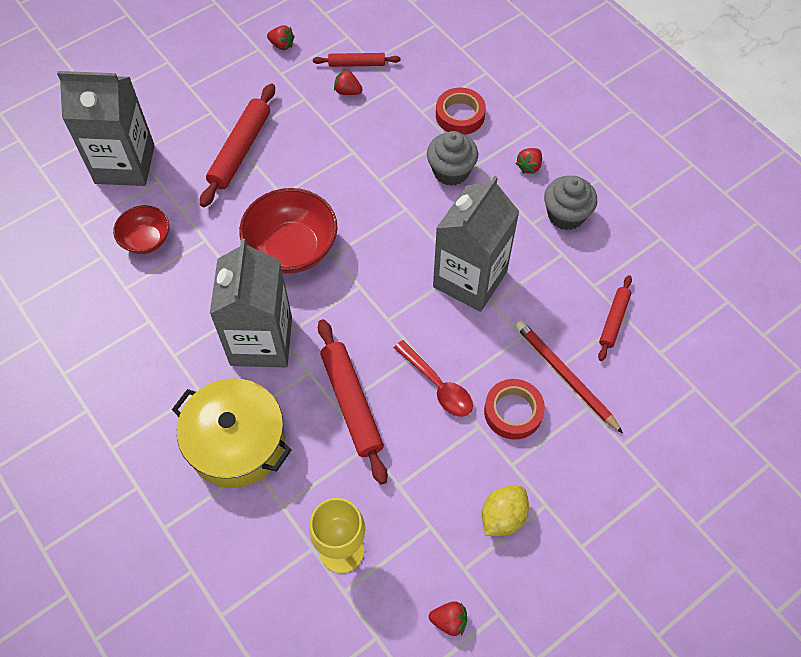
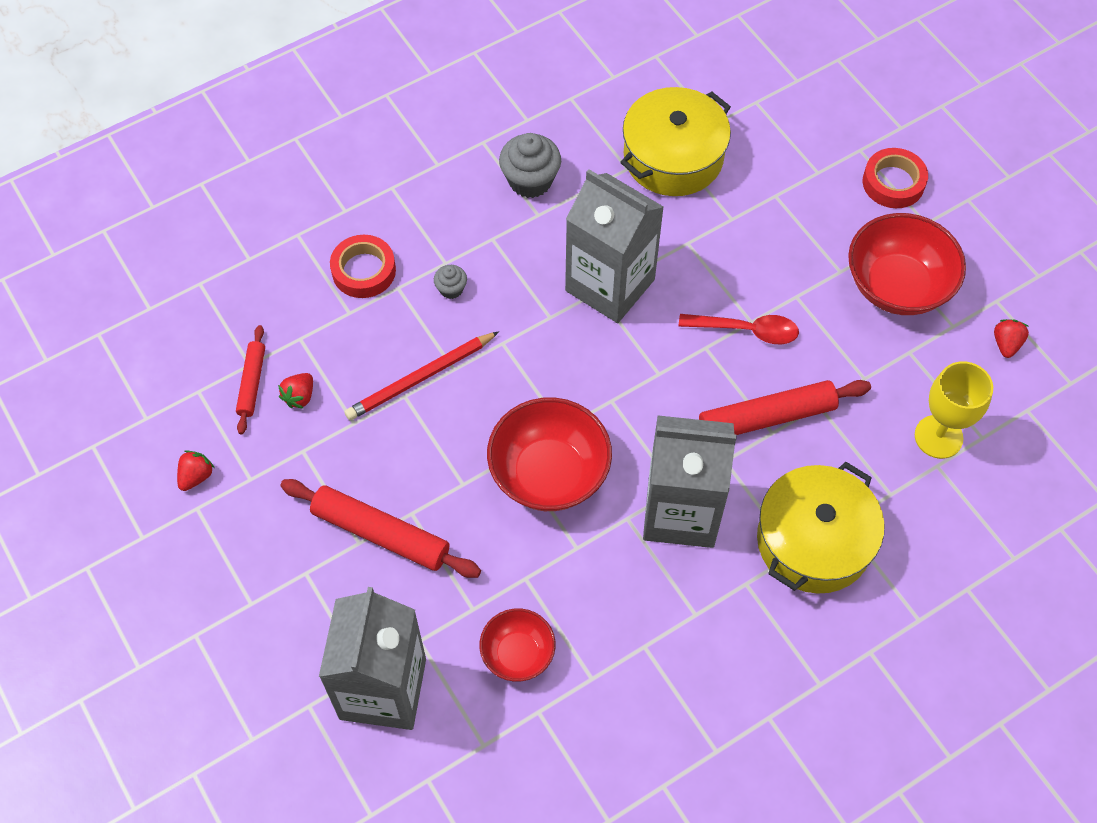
camera: 85 degrees left, 0 degrees up
(437, 385) = (746, 330): red spoon -> red spoon turned 45 degrees clockwise
(451, 171) = (451, 289): grey cupcake -> grey cupcake, size x0.52
(503, 517) = (897, 286): yellow lemon -> red bowl
(513, 412) = (779, 263): red tape -> red tape (893, 183)
(529, 166) = (455, 207): red strawberry -> none
(565, 376) = (738, 210): red pencil -> red pencil (420, 378)
(614, 320) = (673, 157): red rolling pin -> yellow pot

